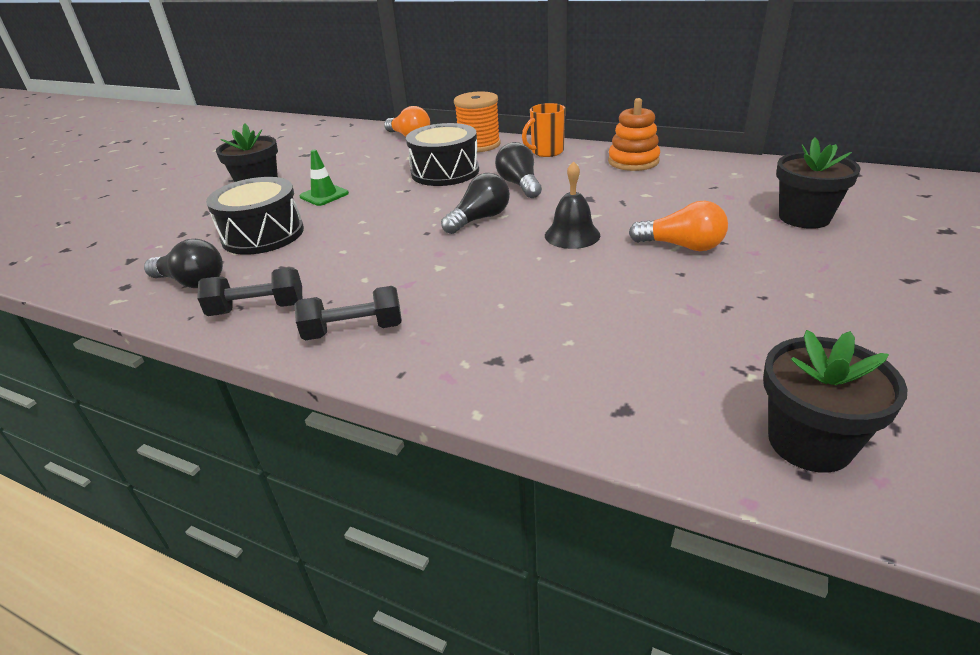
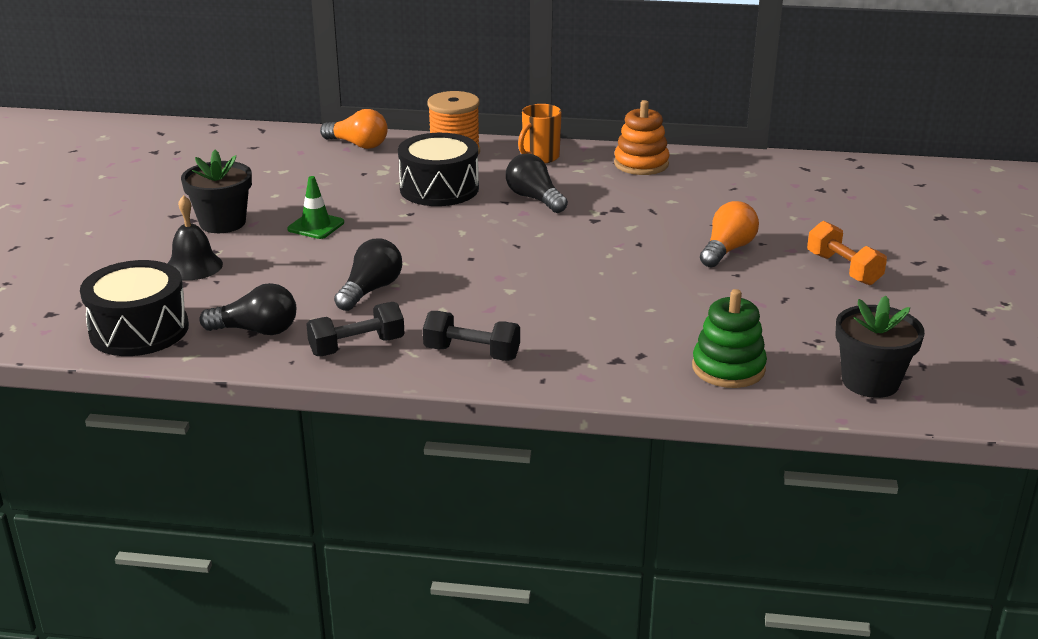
camera: 20 degrees left, 5 degrees down
(263, 234) = (286, 276): black drum -> black drum (139, 330)
(354, 330) = (472, 353): black dumbbell -> black dumbbell turned 45 degrees clockwise
(479, 219) = (517, 239): black light bulb -> black light bulb (370, 290)
(572, 235) = (621, 248): black bell -> black bell (193, 266)
(621, 391) = (728, 368): none -> green stacking toy
(681, 246) = (727, 250): orange light bulb -> orange light bulb turned 60 degrees counterclockwise
(804, 217) = (824, 214): black flower pot -> none
(811, 279) = (843, 269): none -> orange dumbbell

